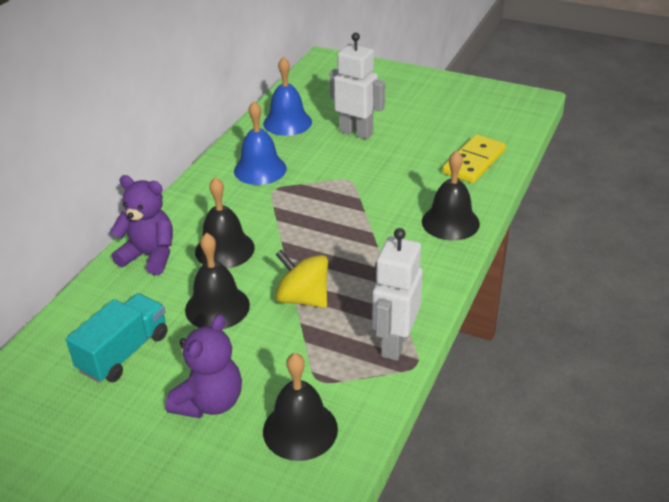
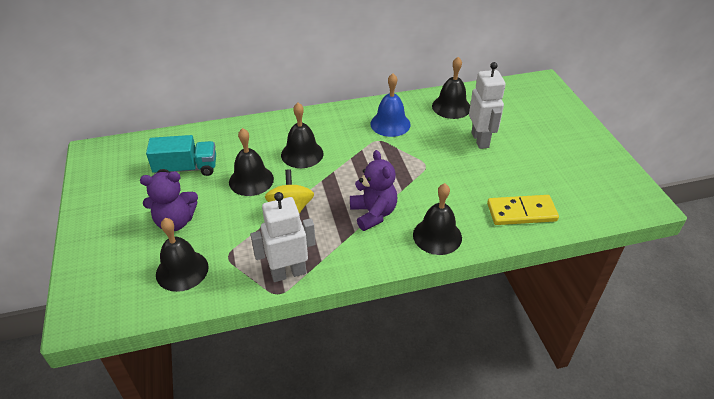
camera: 50 degrees right, 5 degrees up
(150, 256) = (268, 131): purple teddy bear -> purple teddy bear (373, 214)
(287, 122) = (451, 107): blue bell -> black bell

